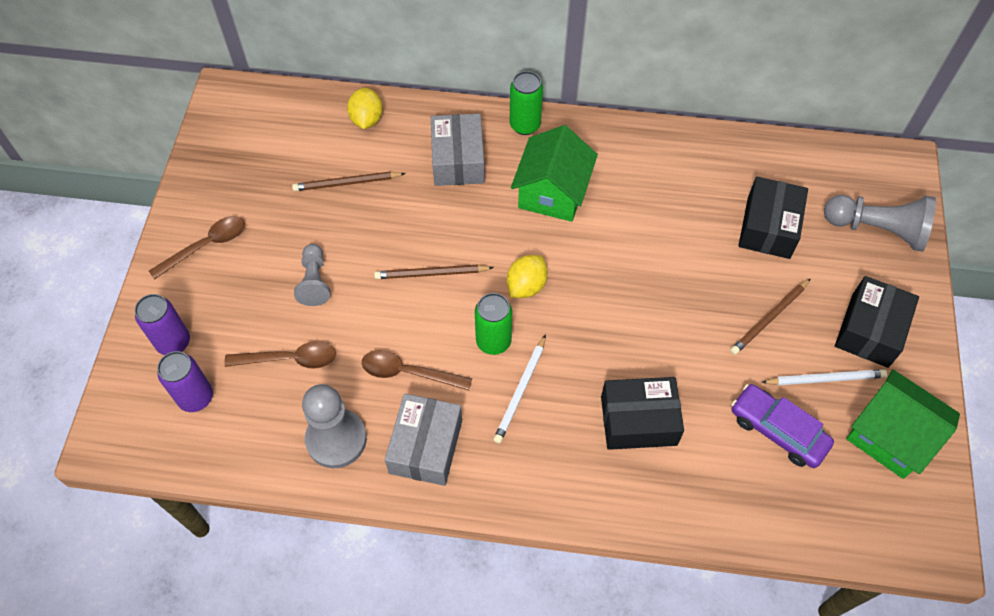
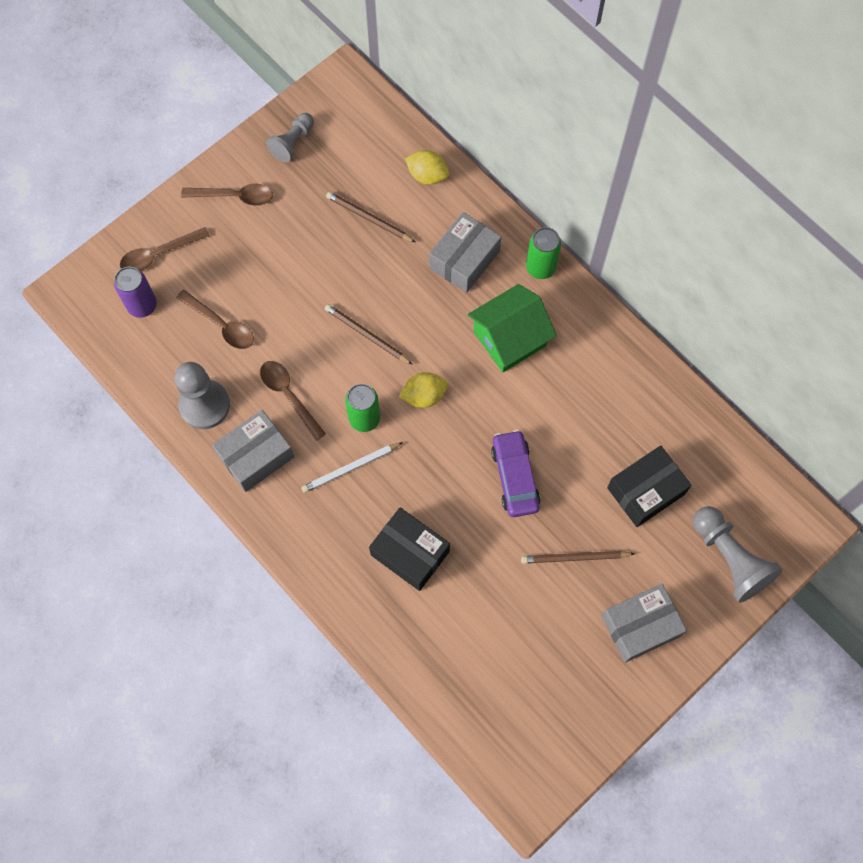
camera: 40 degrees right, 10 degrees up
(173, 342) = (159, 254): purple can -> brown spoon
(314, 281) = (283, 279): grey pawn -> grey pawn (292, 142)
(366, 119) = (427, 175): yellow lemon -> yellow lemon turned 75 degrees clockwise
(778, 430) = (498, 638): purple car -> purple car (515, 477)
(825, 379) = (570, 632): white pencil -> none
(869, 330) = (640, 626): black box -> grey box
(890, 436) = (574, 707): green house -> none

